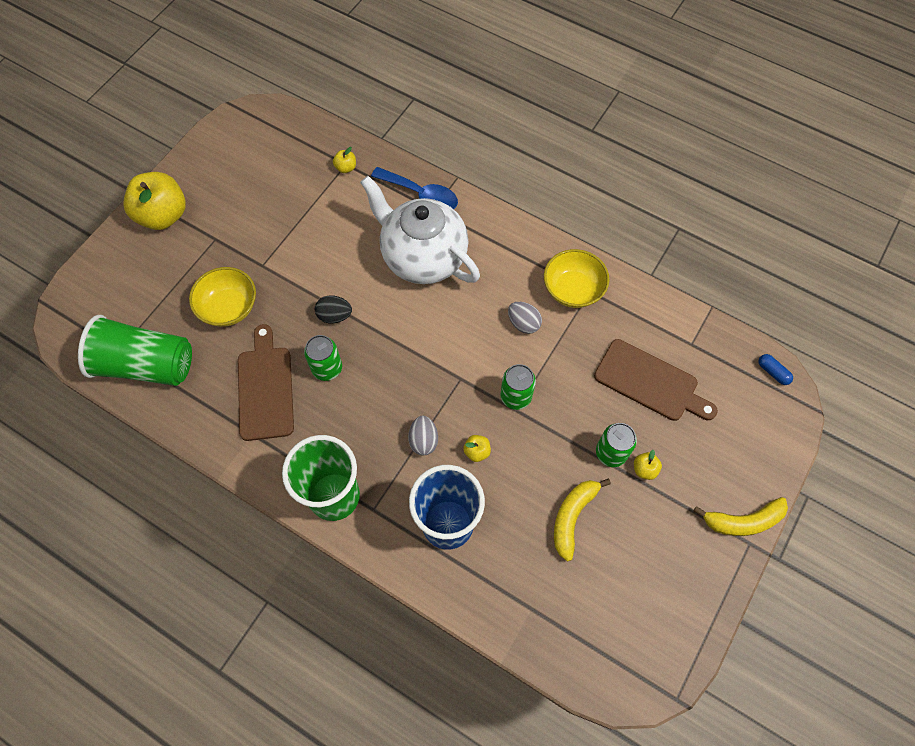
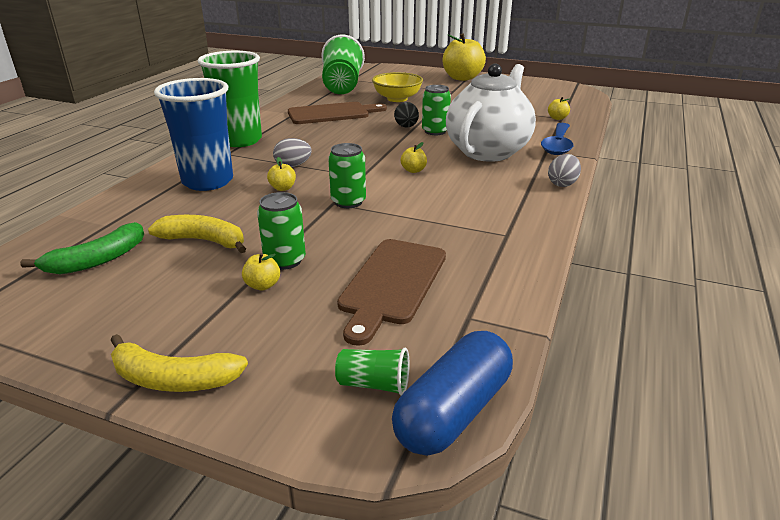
camera: 80 degrees right, 35 degrees down
(327, 368) = (355, 129): green can -> green can (435, 131)
(457, 331) = (413, 170): none -> yellow apple
(523, 323) = (439, 200): grey egg -> grey egg (562, 184)
(573, 289) = (501, 224): yellow bowl -> none
(595, 602) = (97, 260): none -> green banana
(743, 521) = (173, 379): yellow banana -> yellow banana turned 60 degrees counterclockwise
(751, 408) = (374, 384): none -> green cup
(772, 372) = (453, 411): blue capsule -> blue capsule, size x2.25

